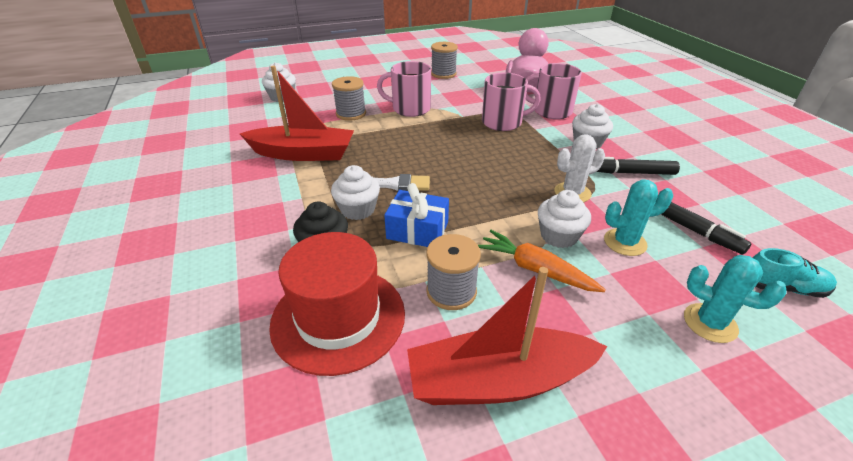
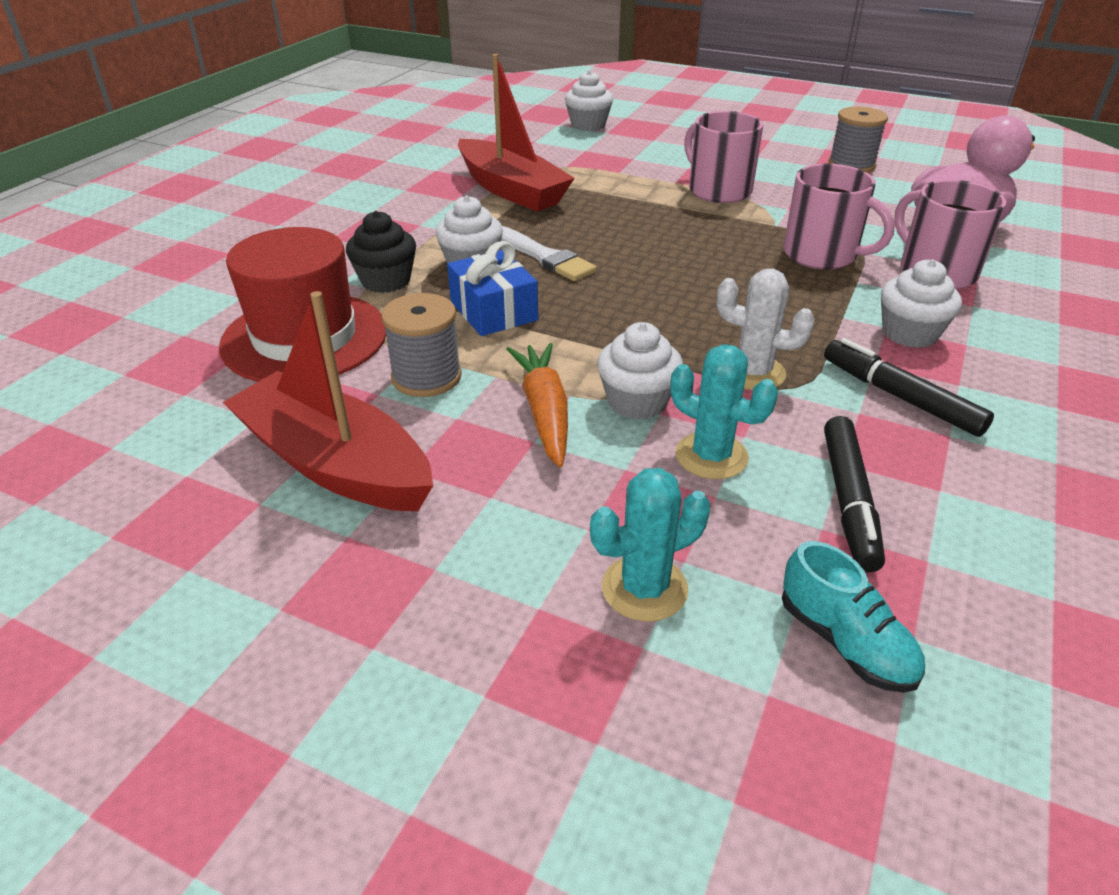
camera: 45 degrees right, 0 degrees up
(351, 114) = (633, 169): grey spool -> none
(710, 323) = (644, 588): turquoise cactus -> turquoise cactus turned 75 degrees clockwise

